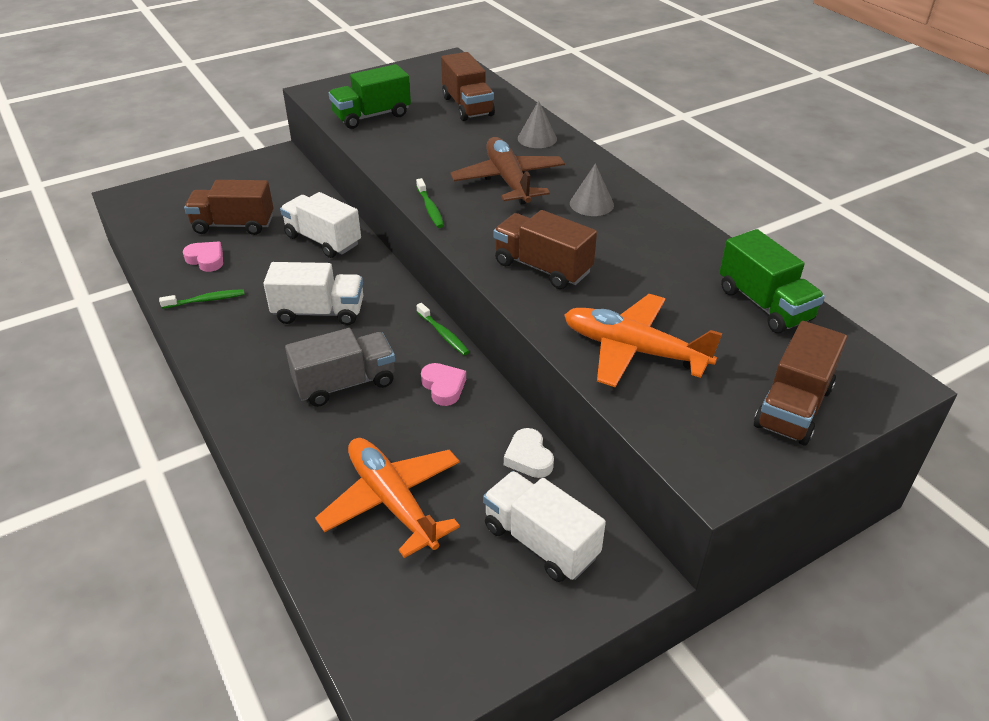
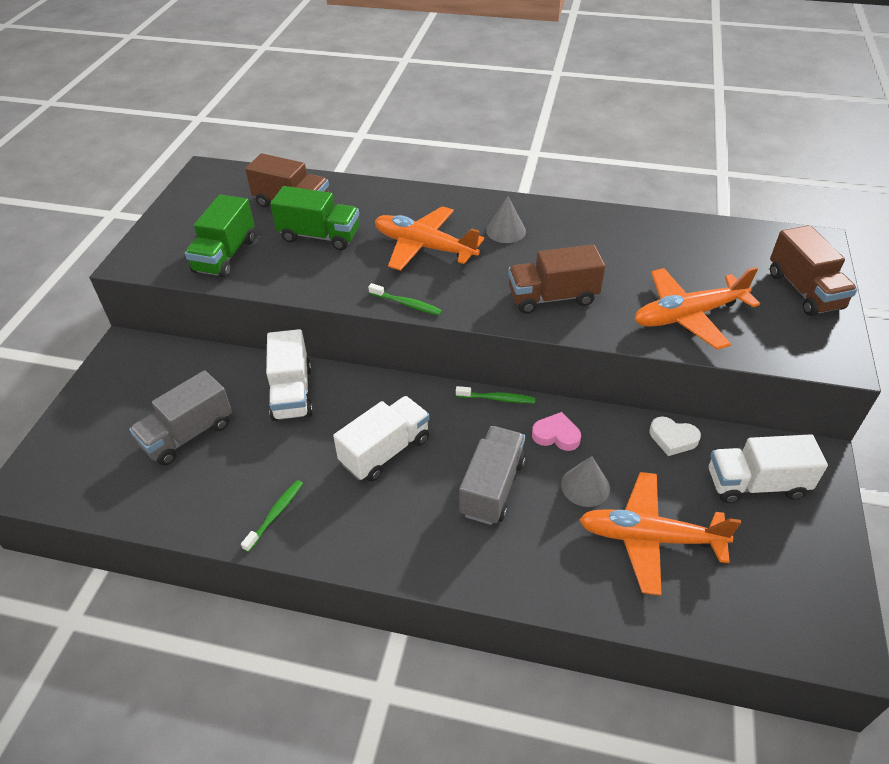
camera: 45 degrees left, 5 degrees up
(206, 259) = (214, 481): pink heart -> none
(234, 225) = (188, 434): brown truck -> grey truck
(323, 240) = (292, 393): white truck -> white truck turned 90 degrees counterclockwise
(508, 180) = (424, 247): brown plane -> orange plane
(537, 138) = (389, 202): grey cone -> grey cone (585, 486)
(764, 304) = (699, 237): green truck -> green truck (319, 236)

